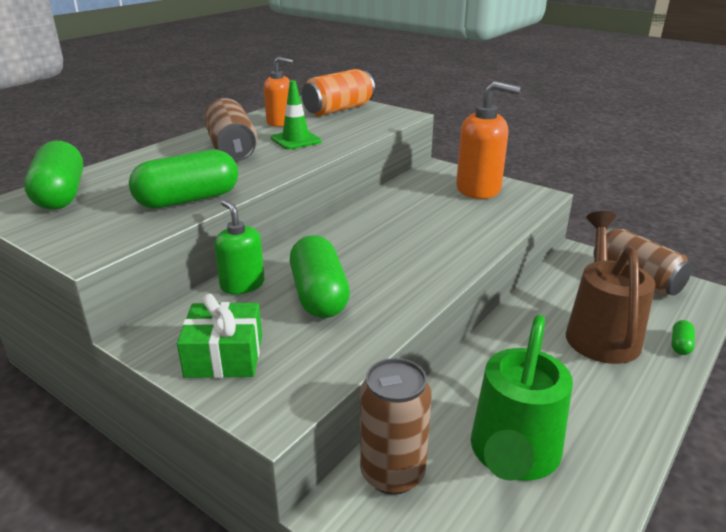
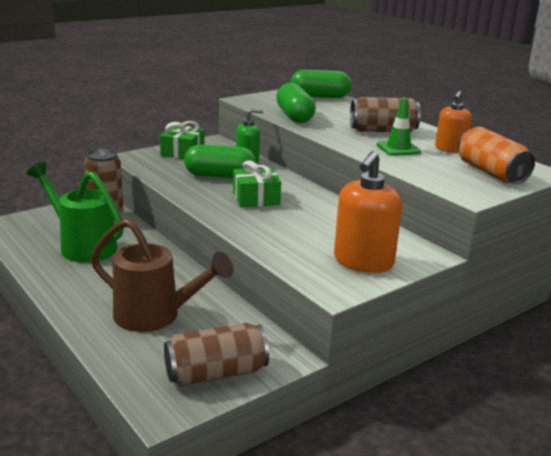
camera: 105 degrees right, 5 degrees down
(380, 255) = (256, 198): none -> green gift
(680, 345) = (107, 348): green capsule -> none

